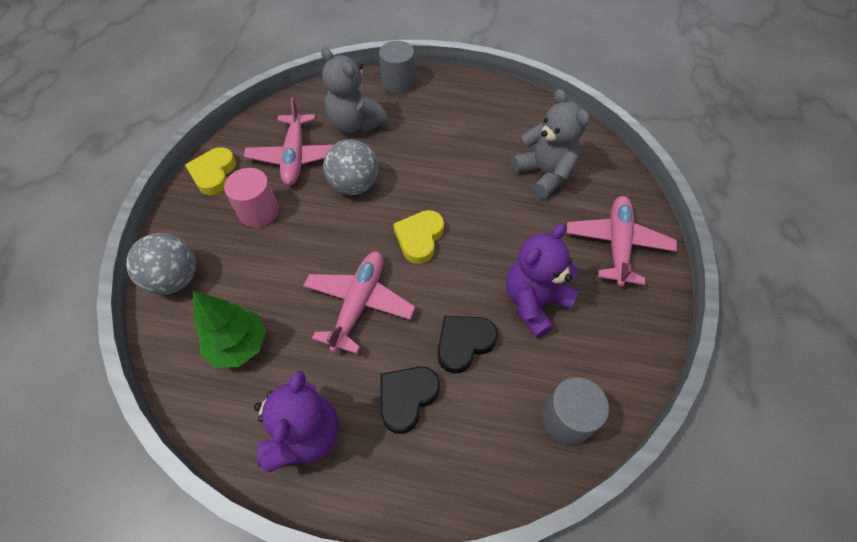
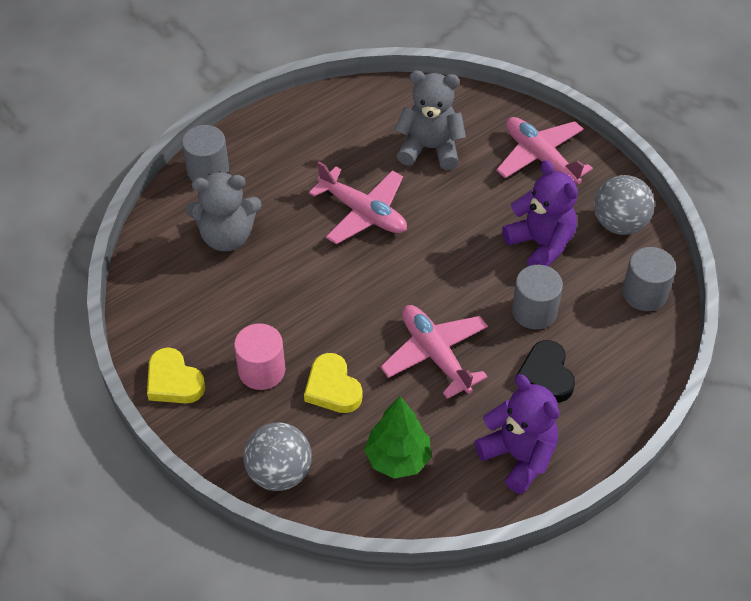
camera: 50 degrees left, 5 degrees down
(295, 156) = (220, 305): pink plane -> pink plane (363, 213)
(354, 185) = (304, 283): grey ball -> grey ball (619, 223)
(419, 238) = (410, 274): yellow heart -> yellow heart (332, 388)
(463, 343) = (534, 311): black heart -> grey cylinder
(534, 302) = (541, 244): purple teddy bear -> purple teddy bear turned 150 degrees clockwise

